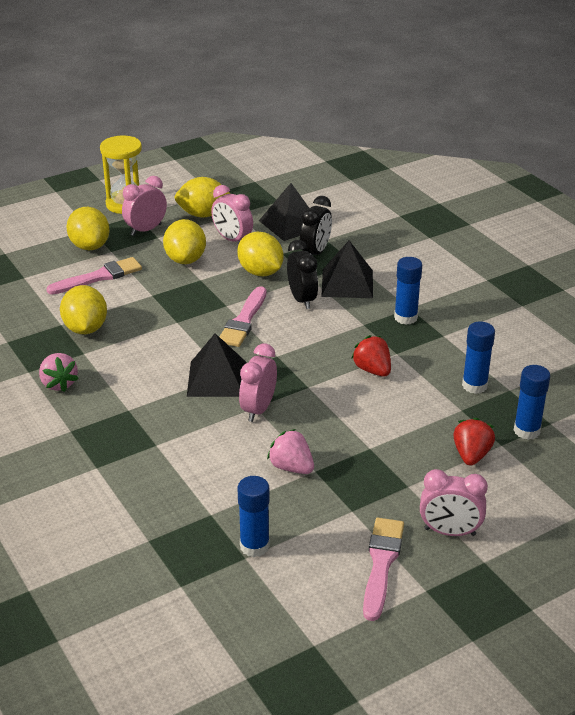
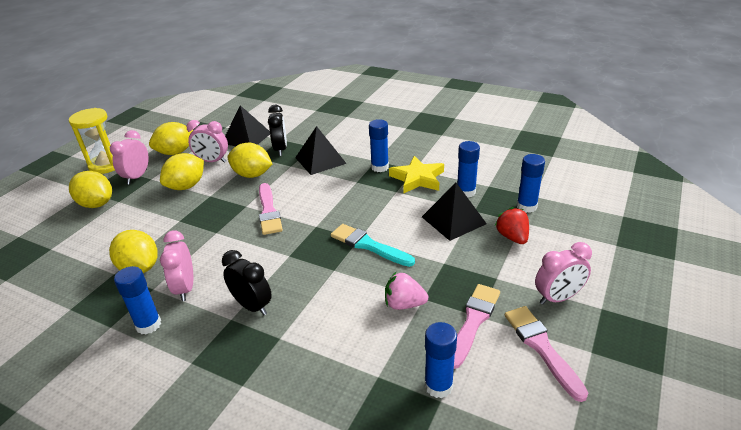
camera: 30 degrees left, 0 degrees up
(59, 384) = (148, 325): pink strawberry -> blue glue stick
(99, 277) = (122, 224): pink brush -> pink brush (473, 321)
(185, 259) = (186, 186): yellow lemon -> yellow lemon turned 75 degrees clockwise
(217, 379) = (285, 261): black pyramid -> black pyramid (453, 220)
(258, 409) = (338, 271): pink clock -> pink clock (185, 288)
(302, 299) = (299, 182): black clock -> black clock (252, 306)
(311, 398) = (368, 245): none -> turquoise brush
(372, 370) = (392, 208): red strawberry -> none
(435, 348) = (417, 178): none -> yellow star

